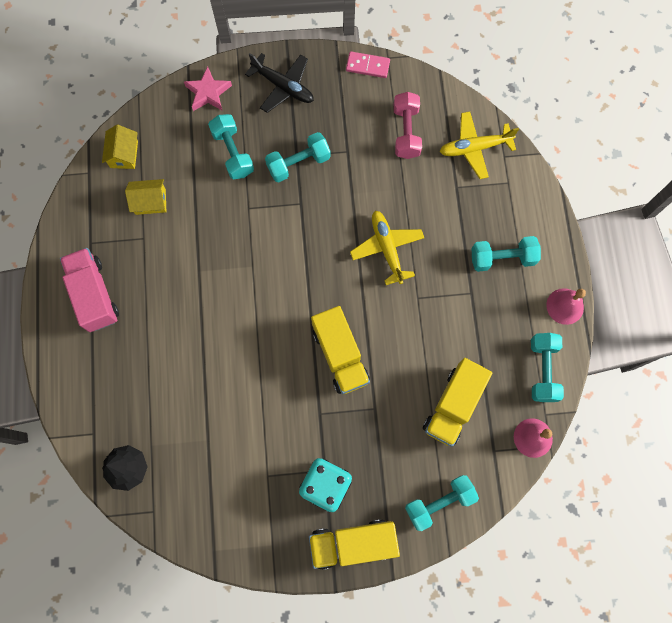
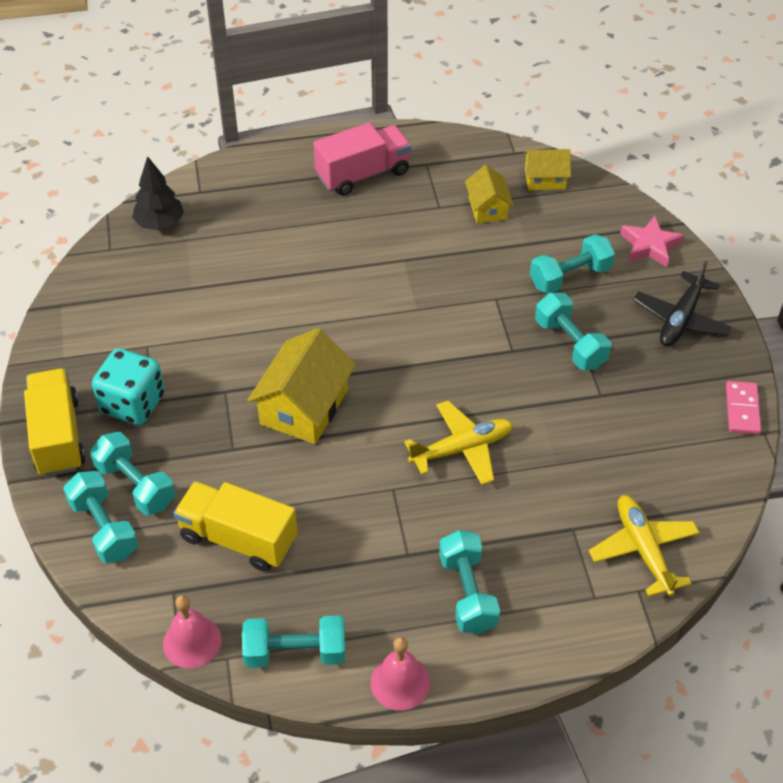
camera: 85 degrees right, 25 degrees down
(340, 355) = (304, 407): yellow truck -> yellow house
(402, 480) = (135, 485): none -> turquoise dumbbell
(406, 132) = (648, 461): pink dumbbell -> none

